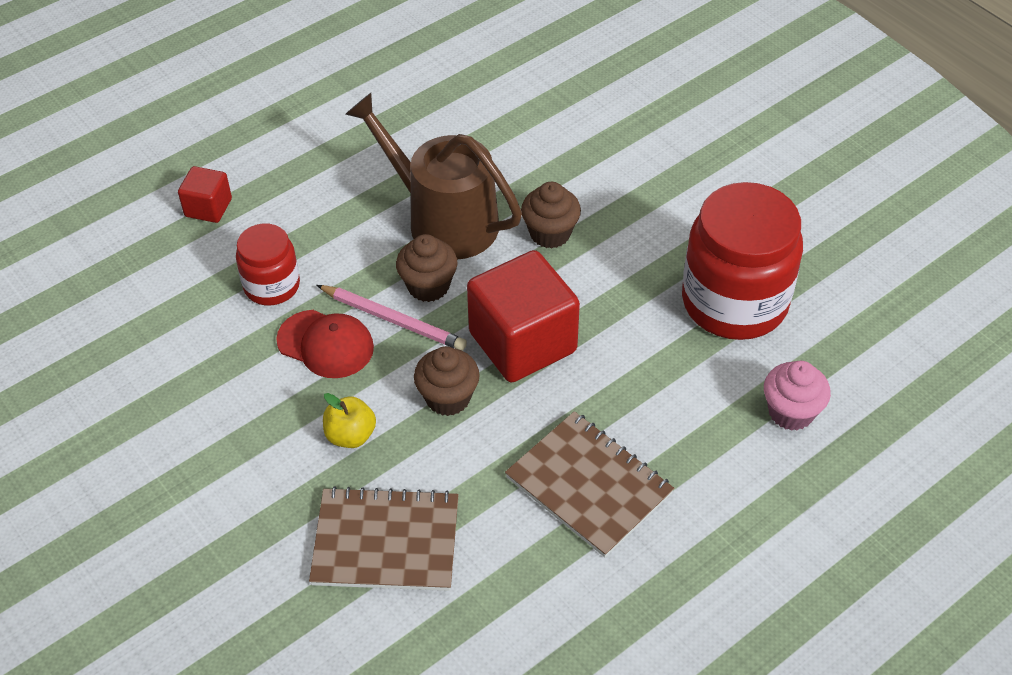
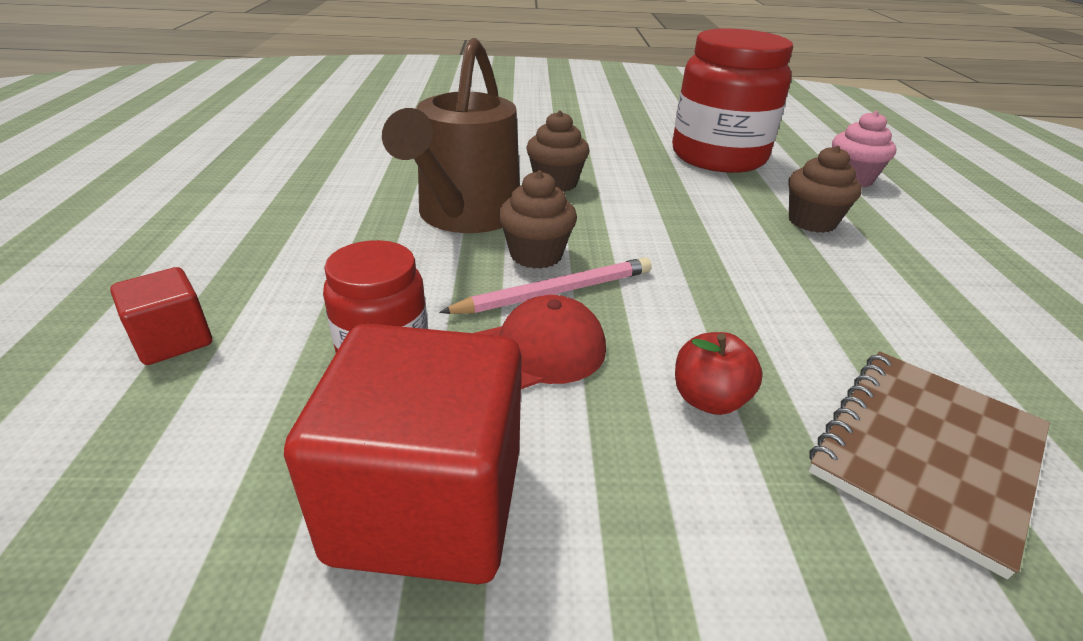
camera: 55 degrees left, 15 degrees down
(350, 435) = (708, 399): yellow apple -> red apple
(444, 220) = (465, 215): brown watering can -> brown watering can turned 60 degrees counterclockwise
(448, 398) = (706, 307): brown cupcake -> brown cupcake (812, 222)
(522, 342) = (670, 241): red cube -> red cube (427, 505)
(589, 485) = (890, 280): brown notebook -> none

